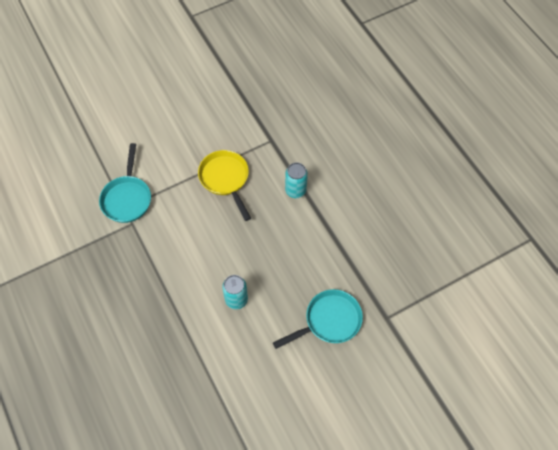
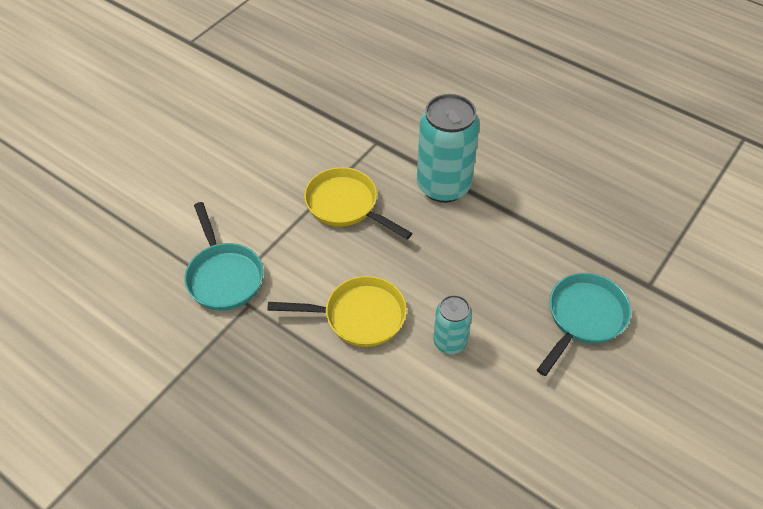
camera: 25 degrees left, 10 degrees down
(192, 259) = (359, 316): none -> yellow pan
(295, 190) = (443, 186): turquoise can -> turquoise can, size x1.84

